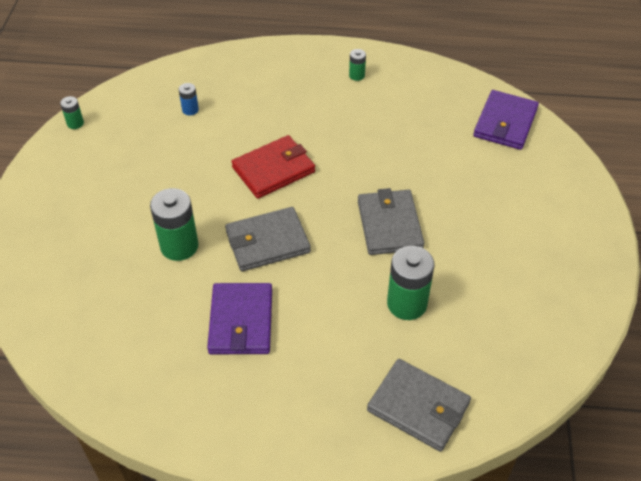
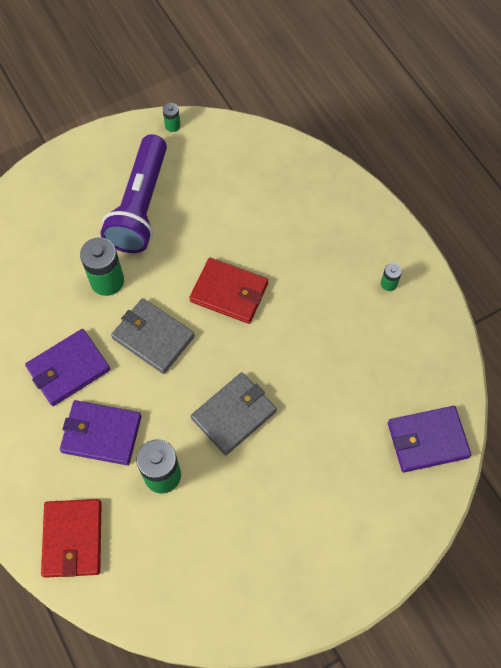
camera: 55 degrees right, 15 degrees up
(129, 184) = (140, 206): none -> purple flashlight
(190, 110) = (247, 190): blue battery -> none
(329, 329) = (101, 434): none -> purple wallet
(418, 407) = (72, 539): grey wallet -> red wallet

